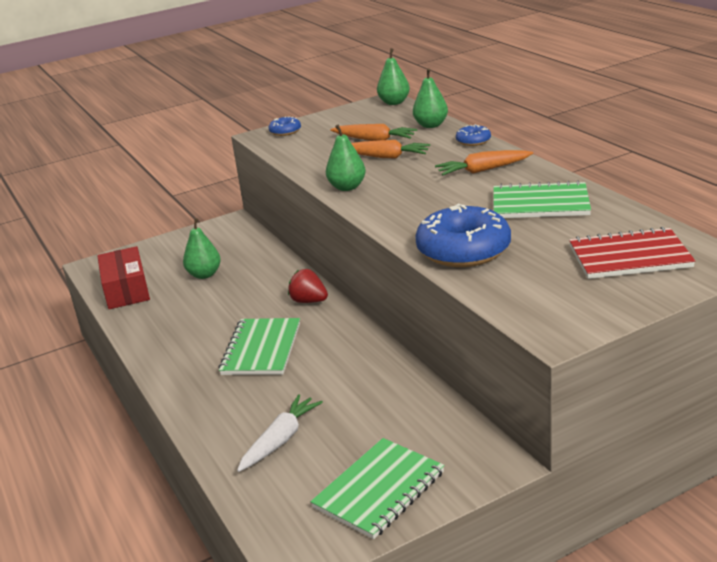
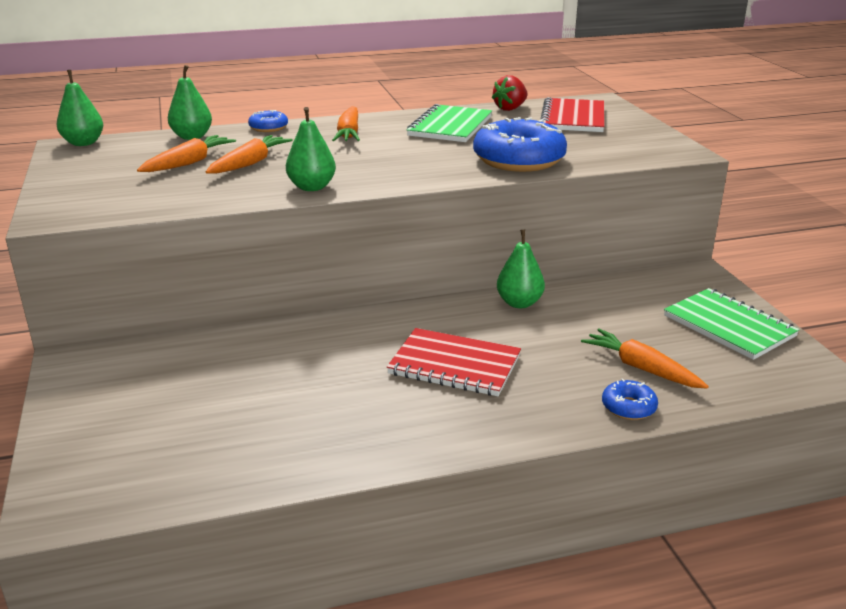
camera: 80 degrees left, 0 degrees up
(126, 290) = (190, 473): red box -> none
(204, 274) = (218, 395): green pear -> green pear (519, 303)
(261, 349) = (454, 365): green notebook -> red notebook
(280, 440) = (641, 368): white carrot -> orange carrot
(285, 131) = (65, 203): blue donut -> blue donut (628, 407)
(309, 301) = (366, 325): red strawberry -> red strawberry (510, 108)

